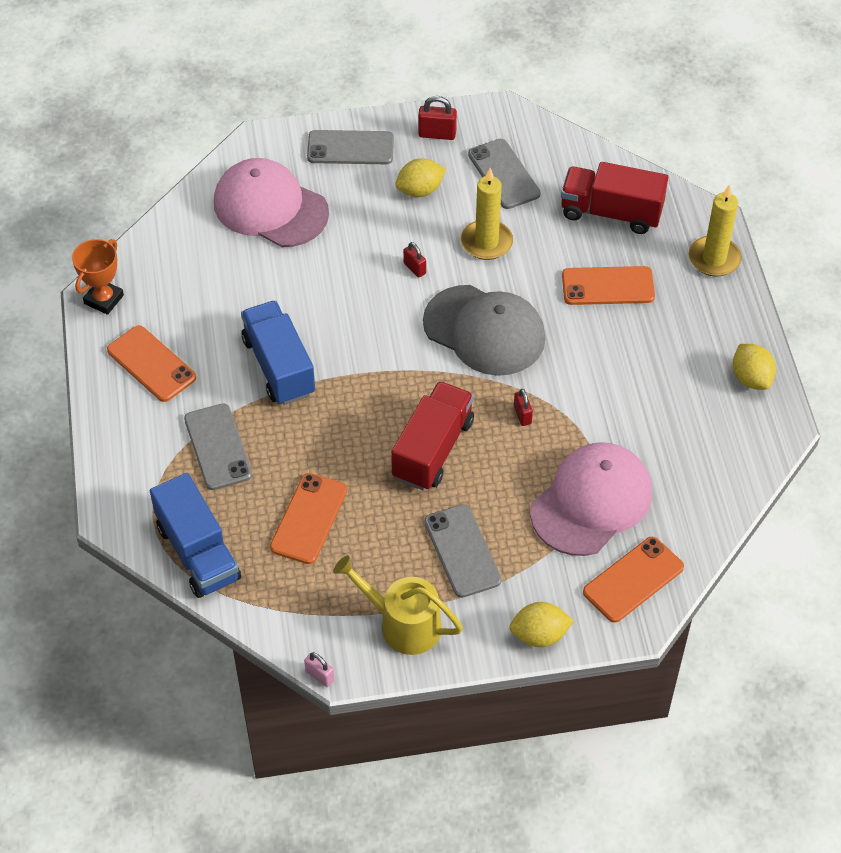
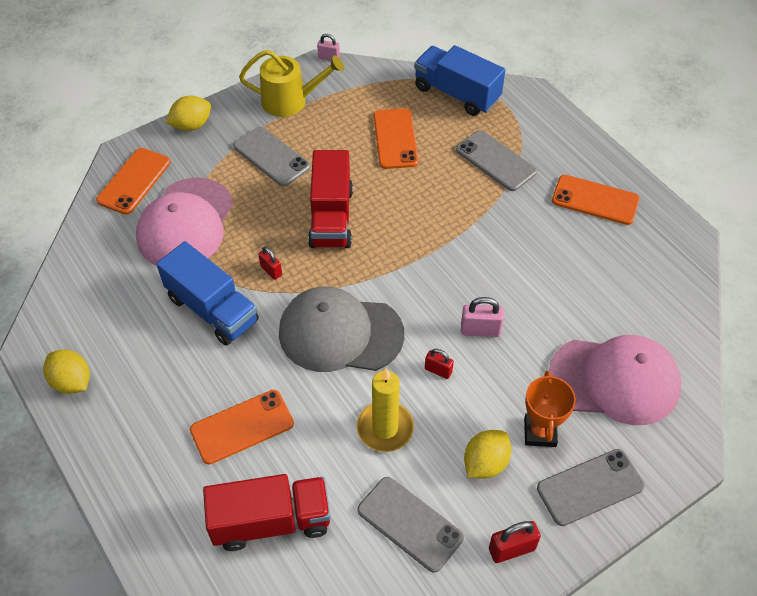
camera: 155 degrees right, 0 degrees up
(104, 299) = (678, 235): orange trophy -> orange trophy (540, 432)
(279, 366) = (495, 235): blue truck -> blue truck (212, 309)
(355, 287) = (480, 330): none -> pink padlock
(714, 259) = (139, 507): yellow candle -> none

